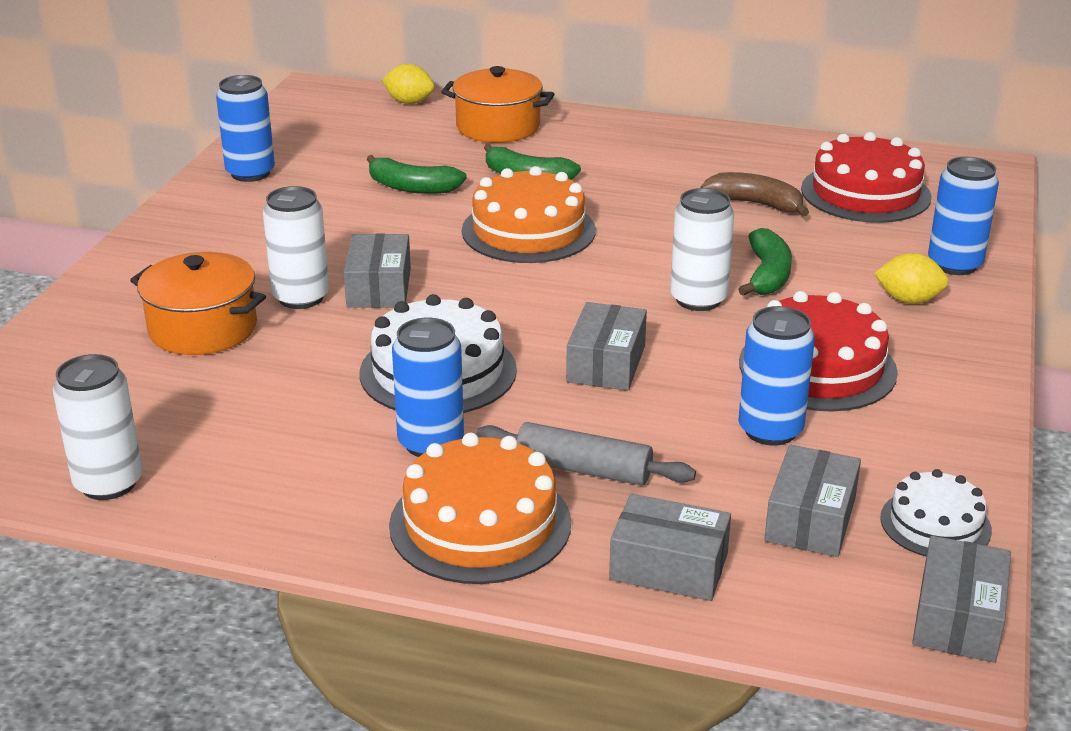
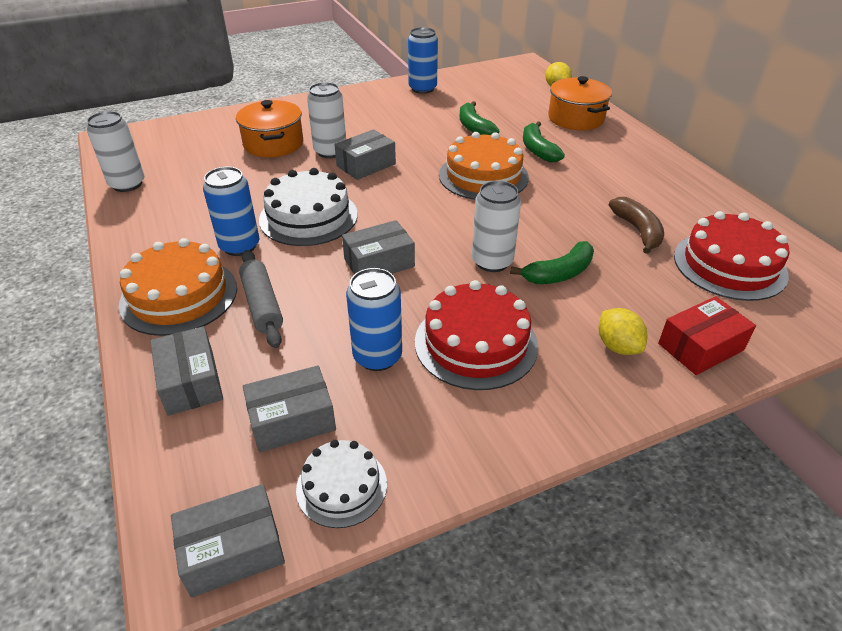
camera: 50 degrees right, 10 degrees up
(954, 264) = (700, 347): blue can -> red box

